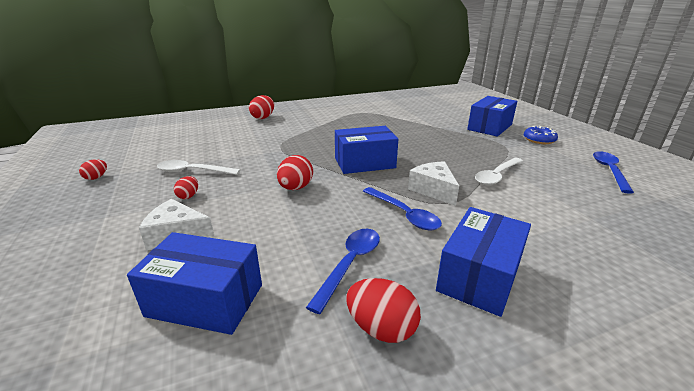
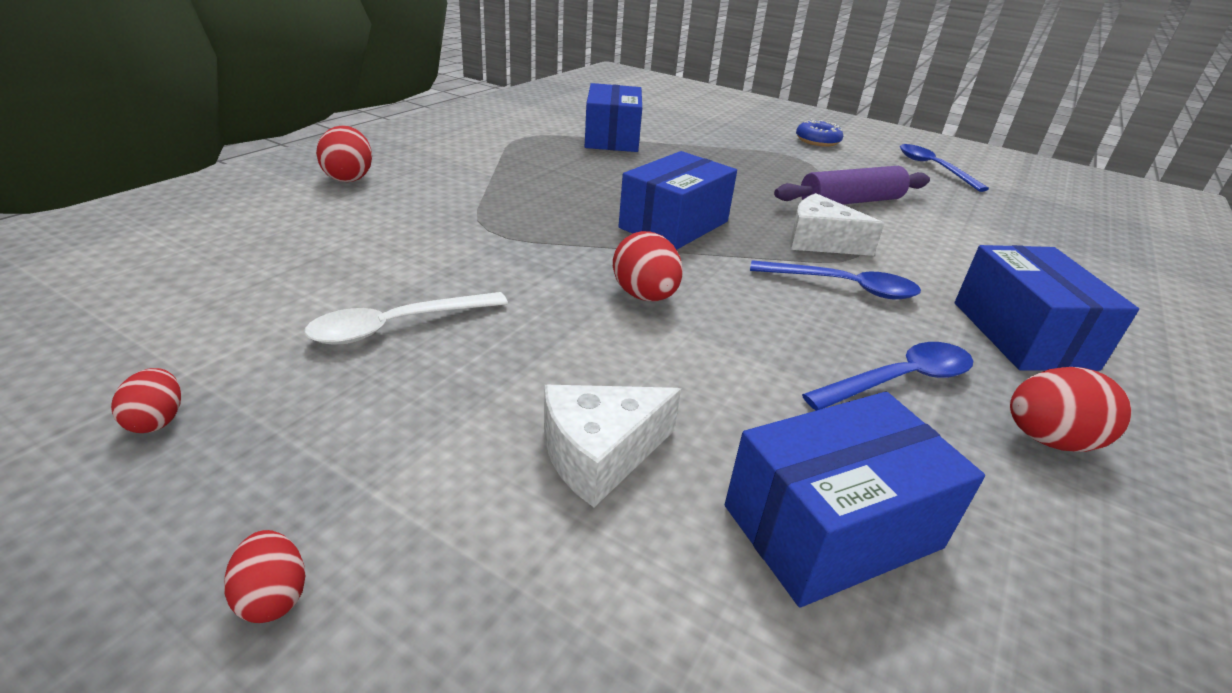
camera: 40 degrees left, 5 degrees up
(188, 196) = (482, 377): red egg -> red egg (273, 596)
(350, 264) = (899, 380): blue spoon -> blue spoon turned 75 degrees clockwise
(489, 127) = (739, 132): blue box -> blue box (612, 138)
(496, 176) = (850, 202): white spoon -> purple rolling pin

